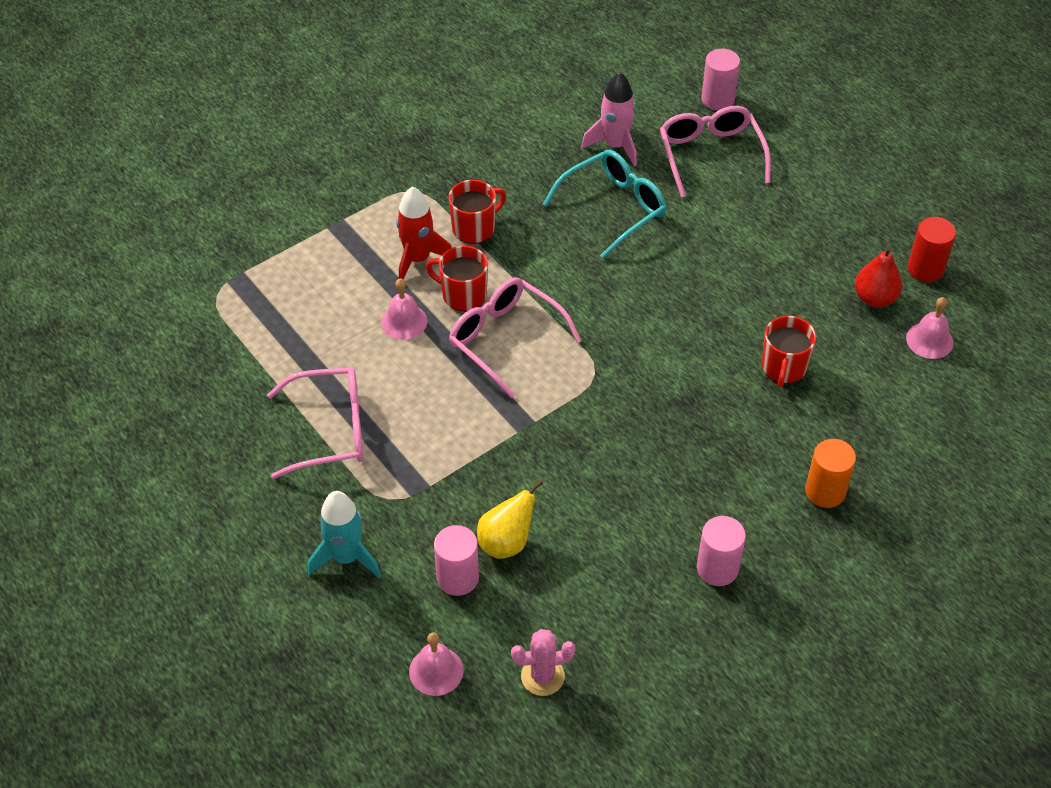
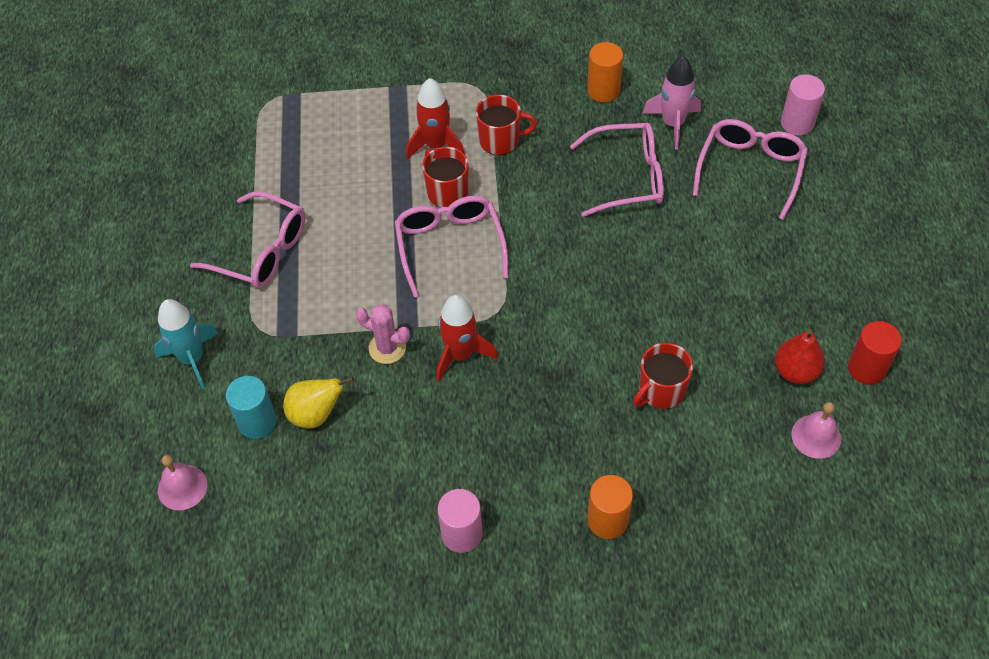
camera: 35 degrees right, 5 degrees up
(404, 321) = (384, 191): pink bell -> none
(457, 578) = (257, 422): pink cylinder -> turquoise cylinder
(531, 144) = (603, 90): none -> orange cylinder
(542, 676) = (254, 540): pink cactus -> pink cactus (387, 348)
(593, 425) = (460, 354): none -> red rocket
(614, 208) = (628, 177): turquoise glasses -> pink glasses

